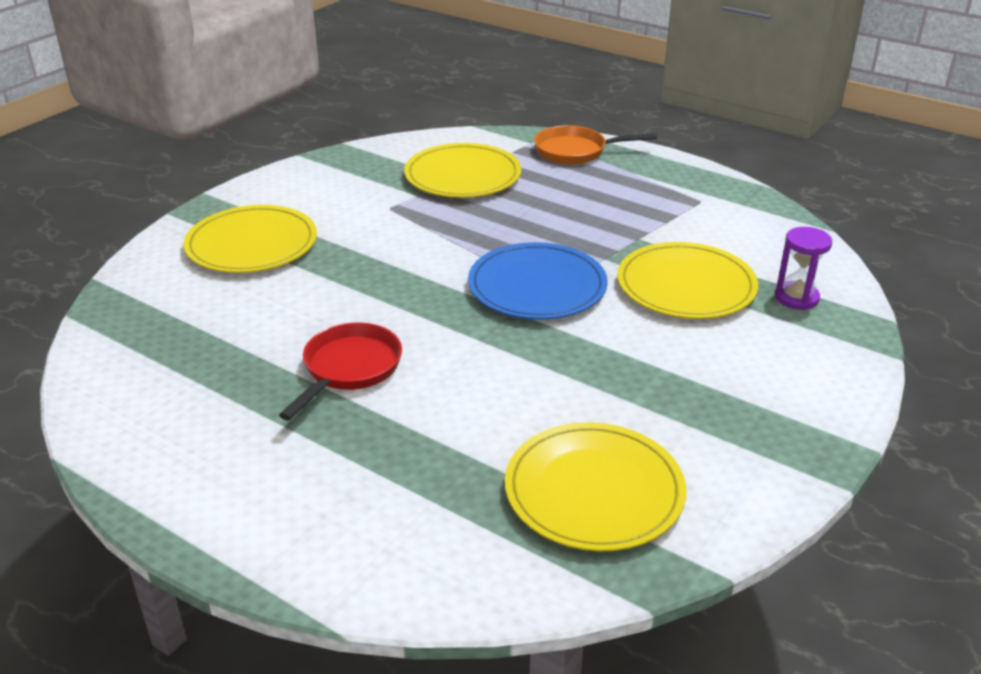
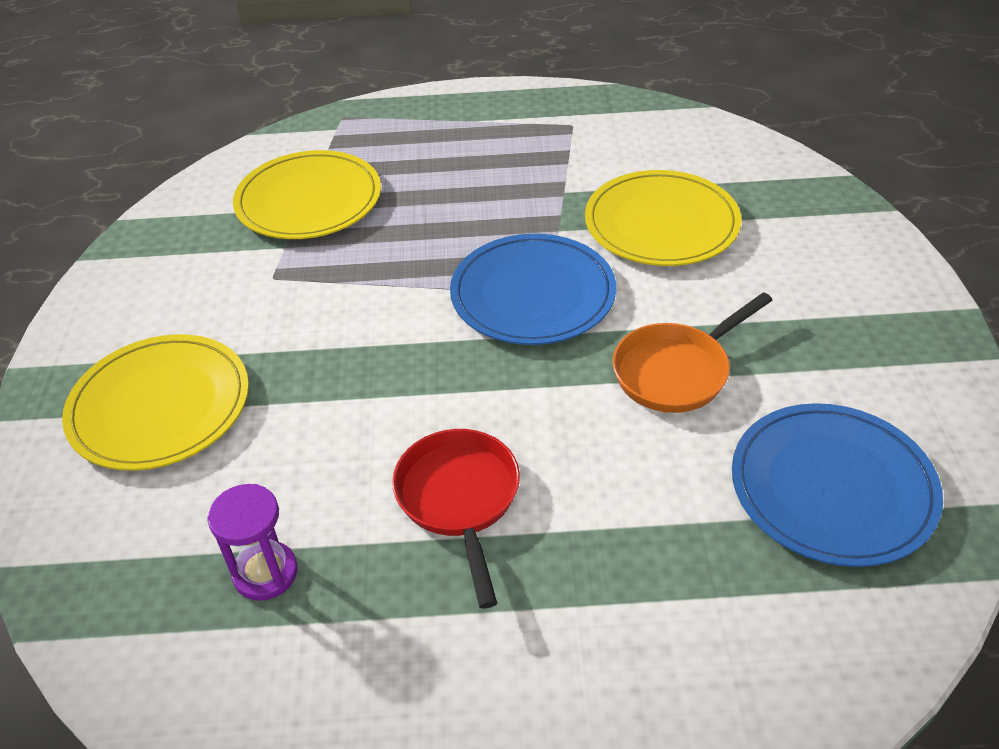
camera: 35 degrees left, 10 degrees up
(575, 151) = (393, 120): orange pan -> orange pan (676, 371)
(594, 491) = (832, 487): yellow plate -> blue plate
(796, 298) = (760, 189): purple hourglass -> purple hourglass (265, 573)

